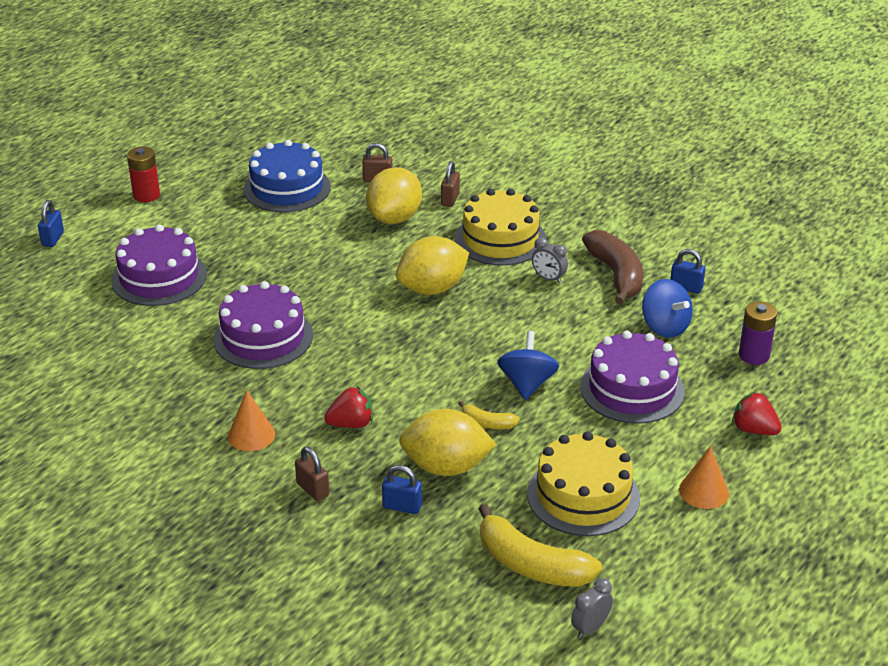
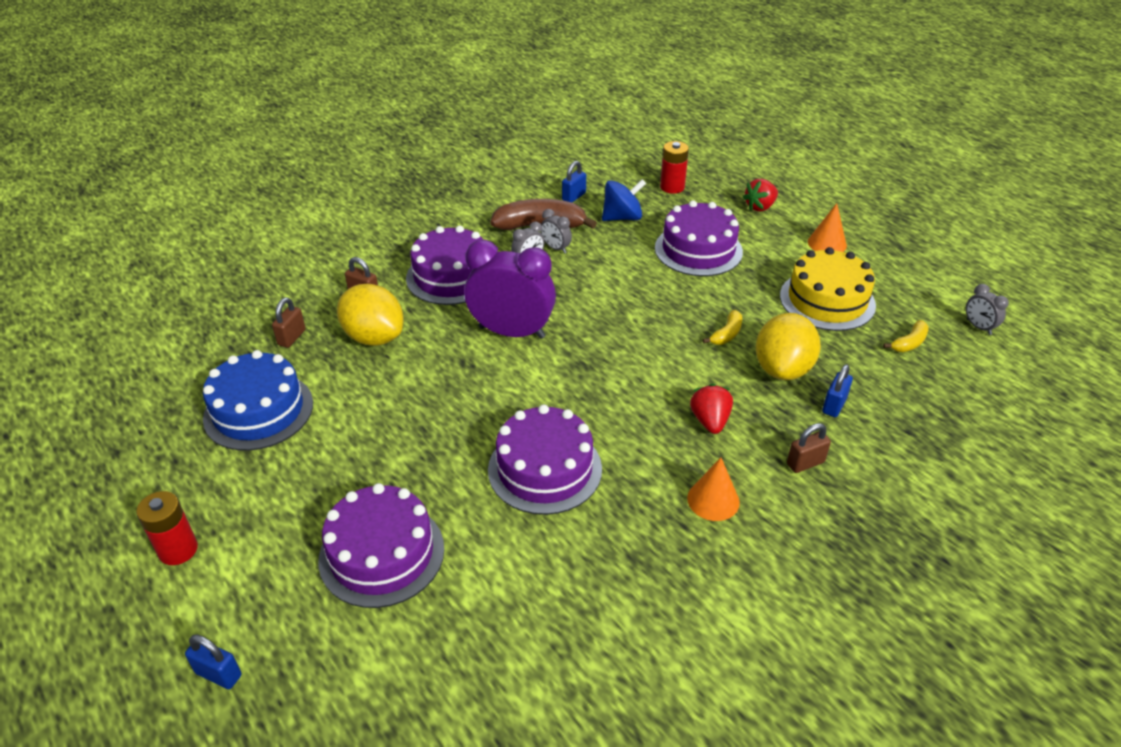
camera: 75 degrees left, 5 degrees up
(432, 289) = (512, 332): yellow lemon -> purple clock
(500, 239) = (451, 276): yellow cake -> purple cake
(527, 384) = (677, 302): blue spinning top -> none
(531, 565) = (909, 343): yellow banana -> yellow banana, size x0.50
(580, 291) = (556, 248): none -> grey clock
(754, 355) = (672, 187): purple battery -> red battery

